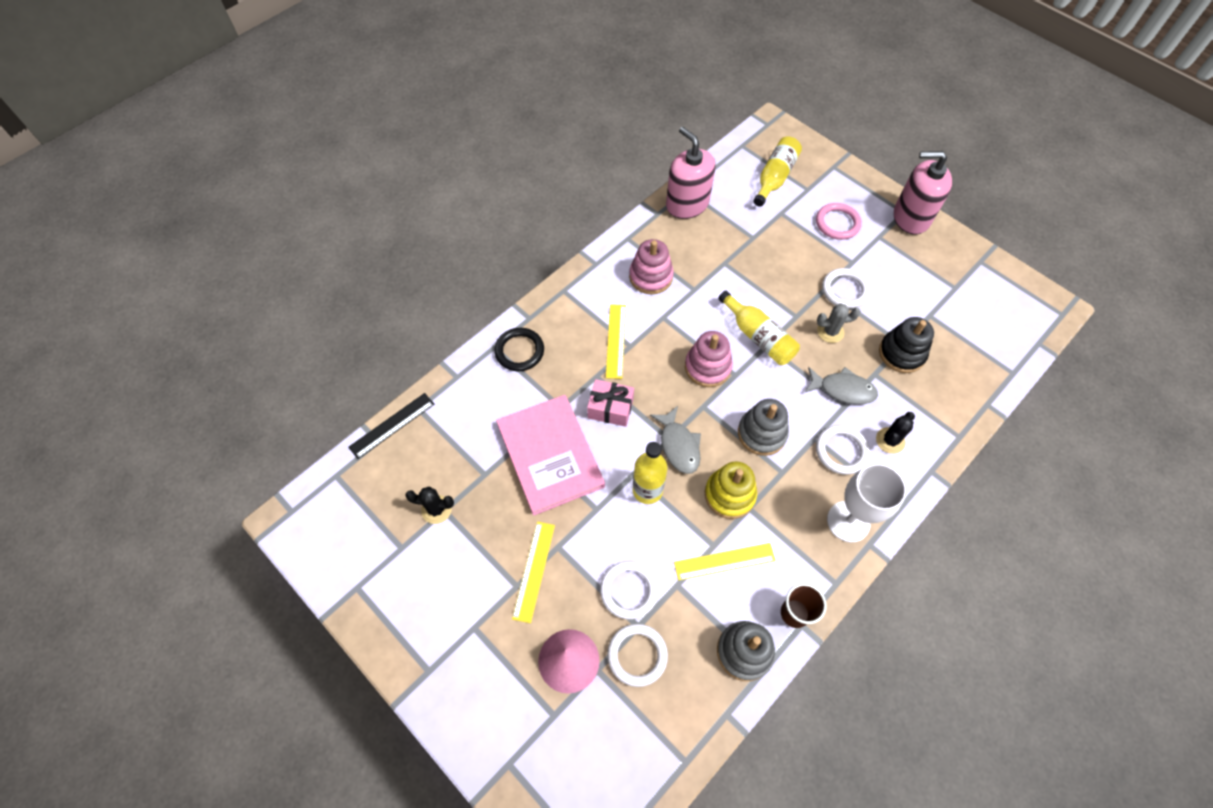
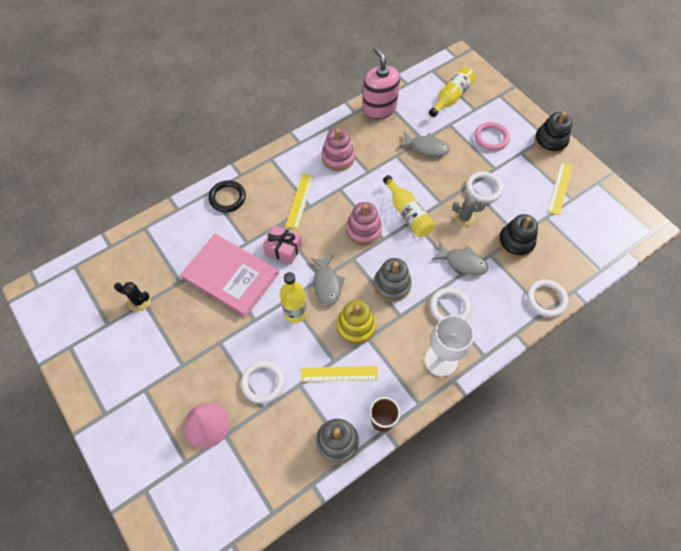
camera: 10 degrees right, 0 degrees up
(392, 425) = (123, 237): black ruler -> none
(534, 571) = (197, 356): yellow ruler -> yellow ruler (560, 188)
(550, 455) = (230, 276): pink book -> pink book turned 45 degrees counterclockwise
(637, 655) = (257, 430): white ring -> white ring (546, 299)
(760, 247) = (426, 147): none -> grey fish
(890, 440) = (489, 306): black cactus -> none
(911, 217) = (550, 141): pink soap dispenser -> black stacking toy

